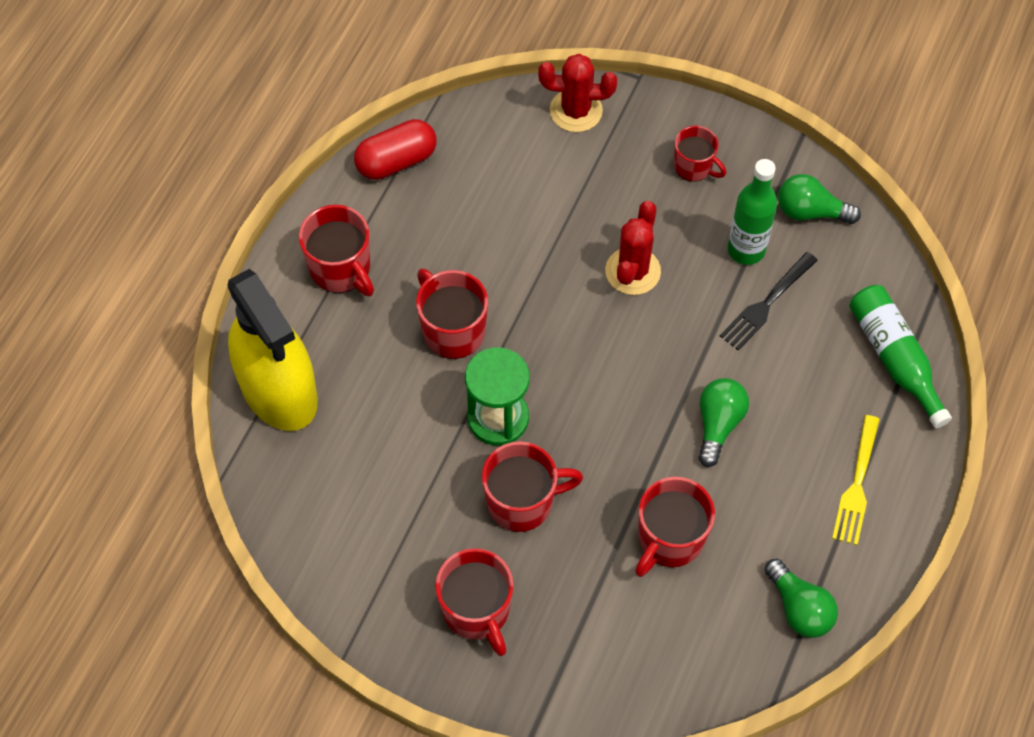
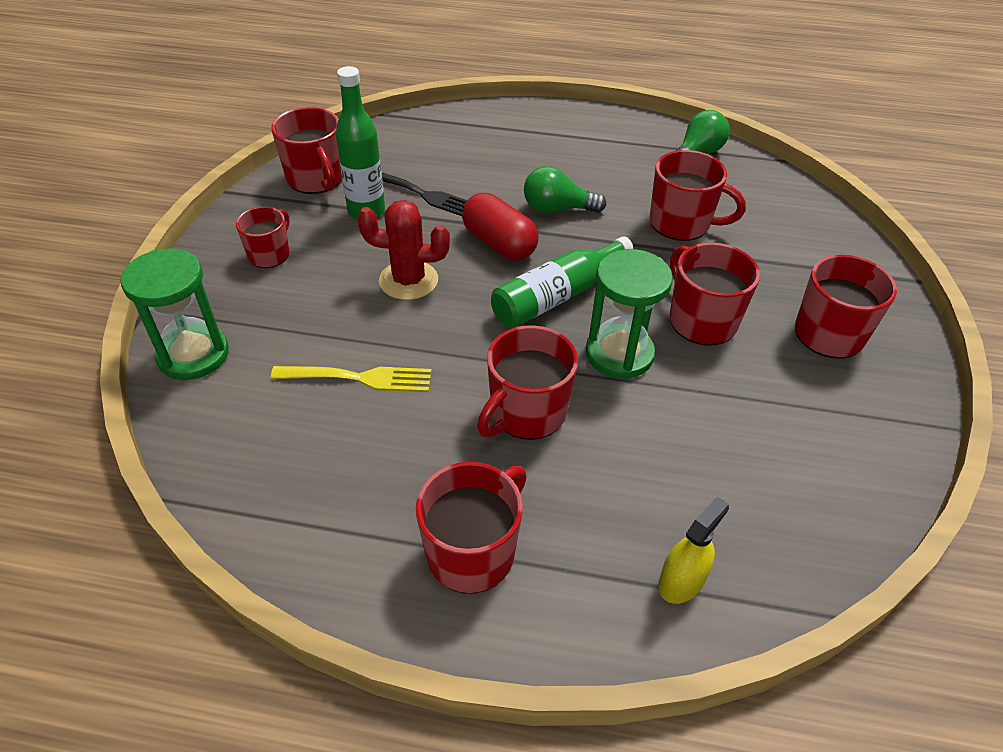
camera: 105 degrees left, 15 degrees down
(278, 390) = (681, 581): yellow spray bottle -> yellow spray bottle, size x0.41
(396, 161) = (281, 526): red capsule -> red capsule (499, 244)
(576, 111) = (193, 355): red cactus -> green hourglass
(810, 211) = (316, 179): green light bulb -> red mug
(856, 484) = (577, 137): yellow fork -> yellow fork (358, 378)
(894, 358) = (456, 128): green bottle -> green bottle (557, 296)

